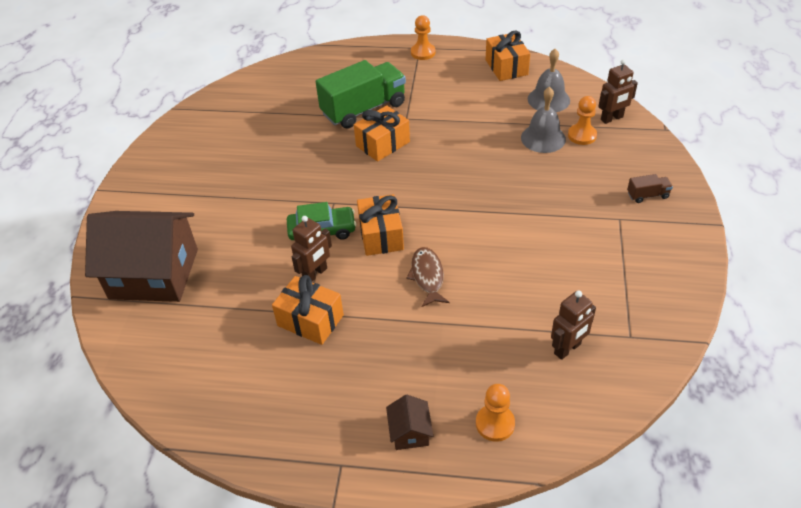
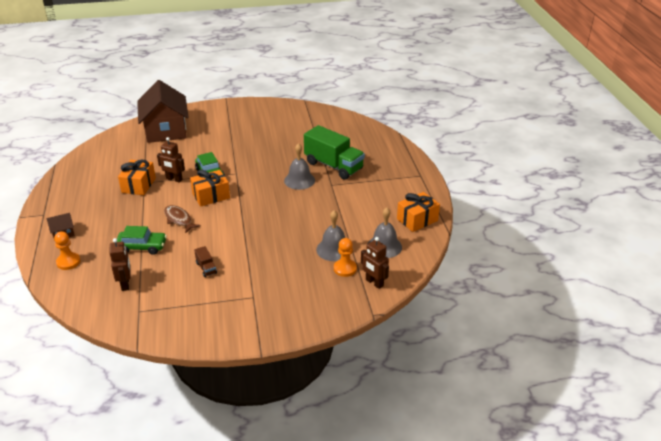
camera: 70 degrees right, 10 degrees down
(383, 144) = (299, 180): orange gift -> grey bell
(423, 52) = (414, 178): orange pawn -> none
(427, 276) = (179, 219): brown fish -> brown fish turned 105 degrees counterclockwise
(482, 325) = (142, 247): none -> green car
(567, 349) = (125, 284): brown robot -> brown robot turned 135 degrees counterclockwise
(647, 195) = (284, 310): brown truck -> brown truck (206, 268)

